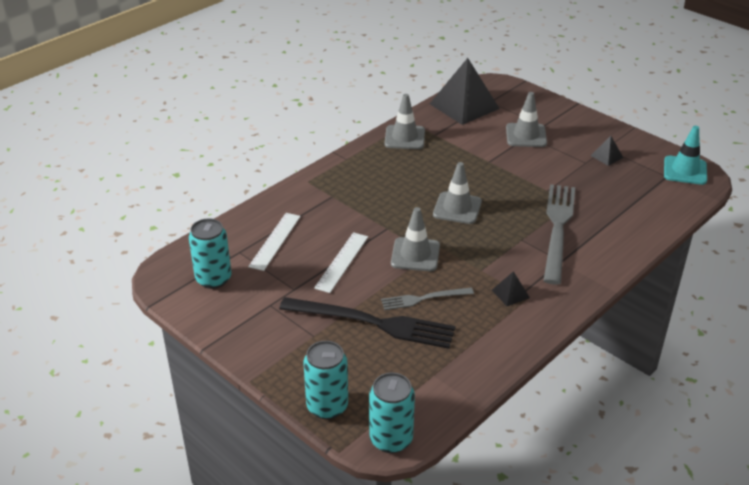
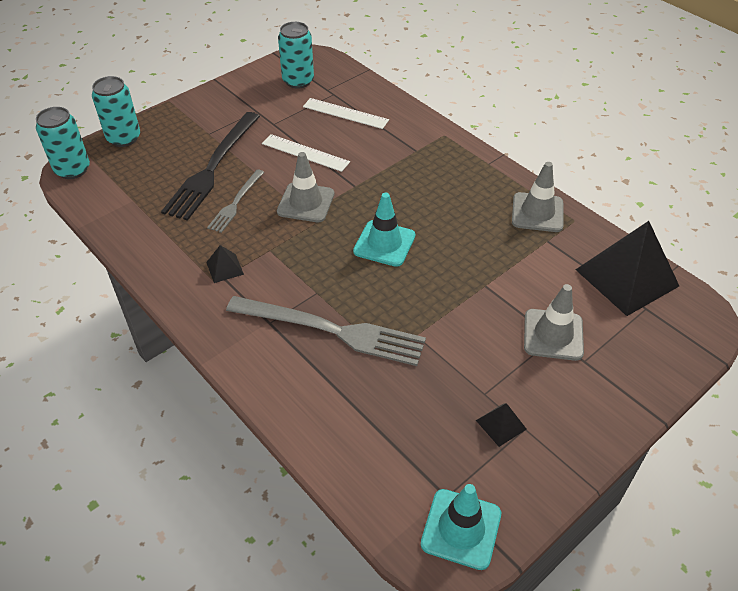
camera: 95 degrees right, 10 degrees up
(423, 299) = (236, 203): grey fork -> grey fork turned 150 degrees counterclockwise
(457, 208) = (384, 243): grey traffic cone -> turquoise traffic cone

